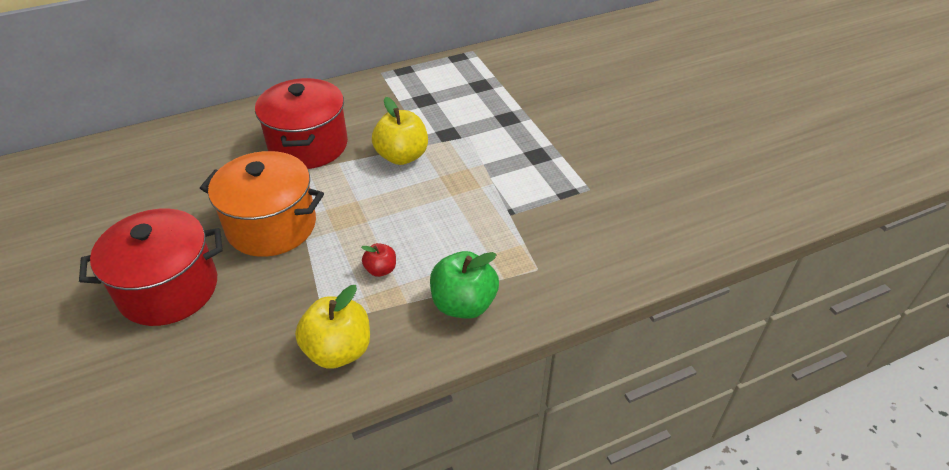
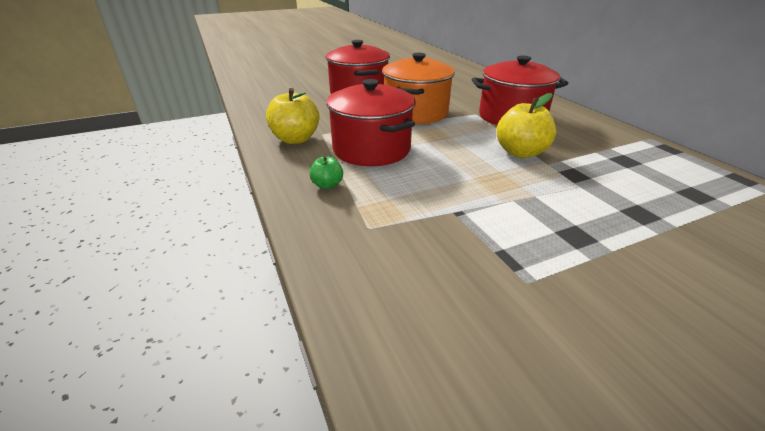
camera: 90 degrees right, 10 degrees down
(381, 270) = (371, 149): red apple -> red pot
(464, 304) = (327, 185): green apple -> green apple, size x0.53

